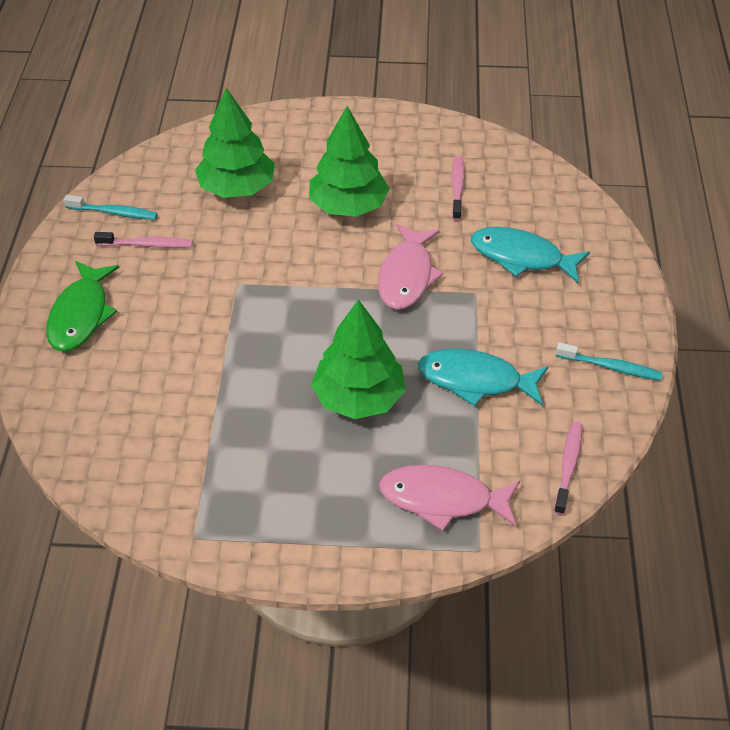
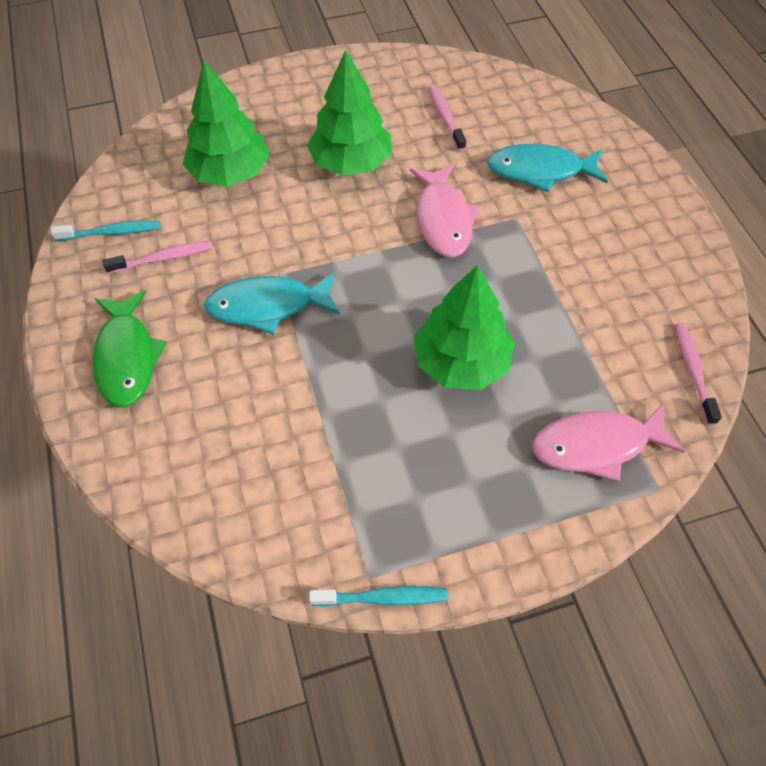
camera: 20 degrees left, 10 degrees up
(475, 380) = (562, 308): turquoise fish -> turquoise fish (267, 306)
(611, 367) = (676, 258): turquoise toothbrush -> turquoise toothbrush (383, 598)

